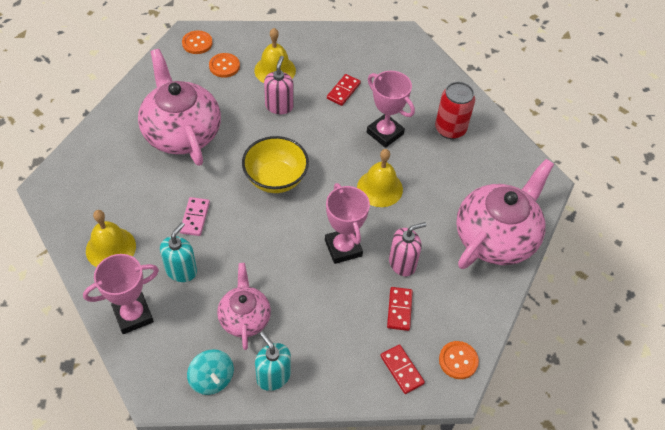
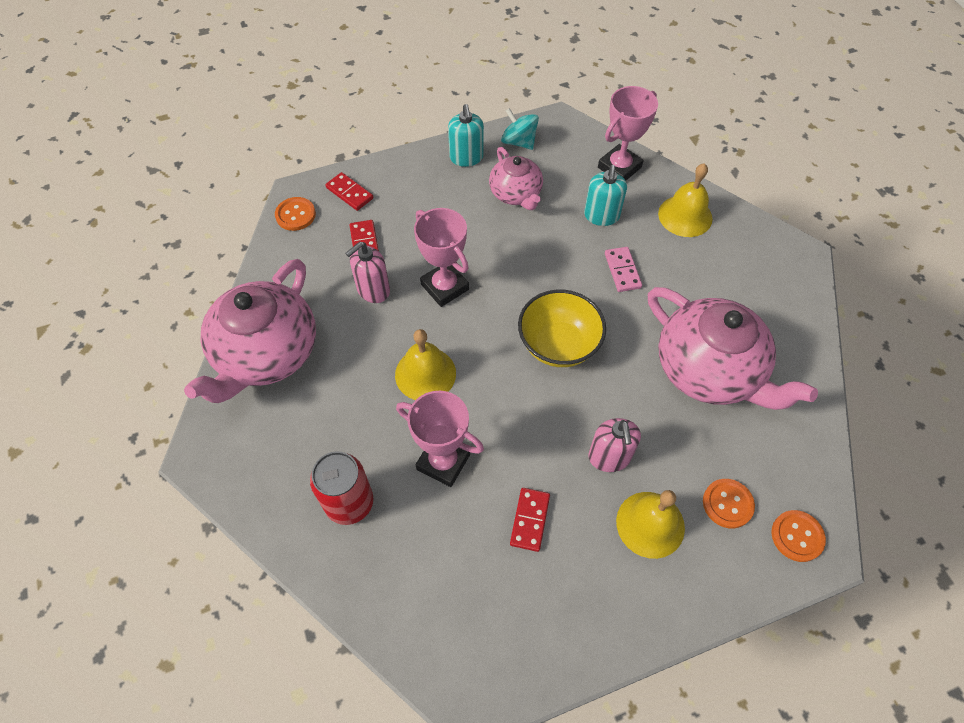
camera: 165 degrees right, 5 degrees up
(273, 376) = (466, 157): turquoise soap dispenser -> turquoise soap dispenser turned 45 degrees clockwise

